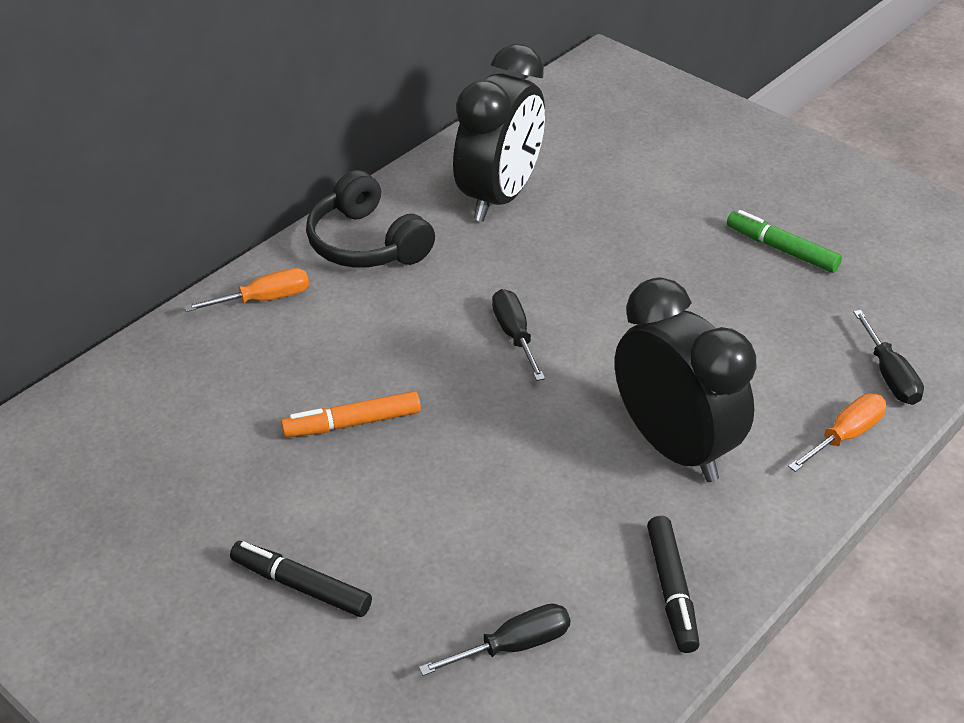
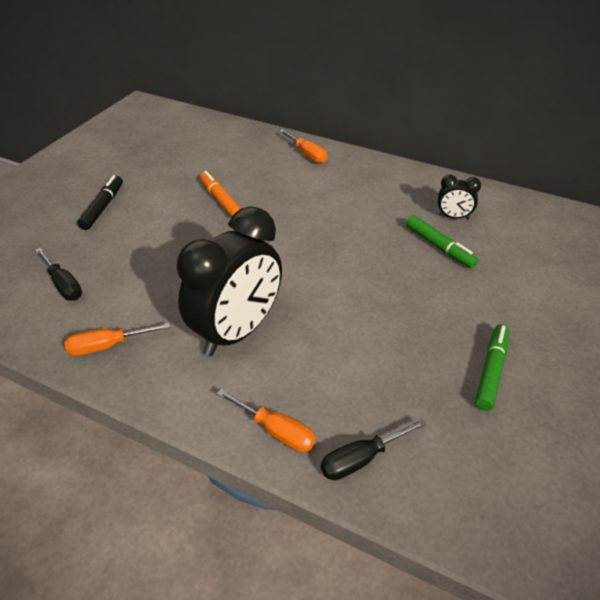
camera: 75 degrees right, 0 degrees up
(366, 243) = (373, 176): black headphones -> none
(499, 197) = (453, 217): black clock -> black clock, size x0.44
(514, 335) = (318, 245): black screwdriver -> none
(558, 226) = (439, 247): none -> green marker
(671, 590) = (107, 346): black marker -> orange screwdriver

